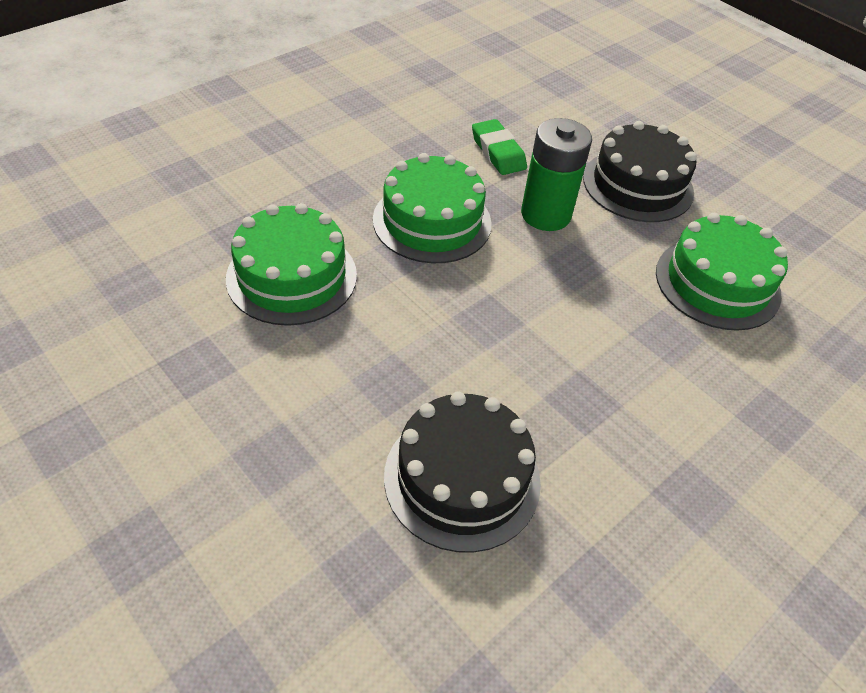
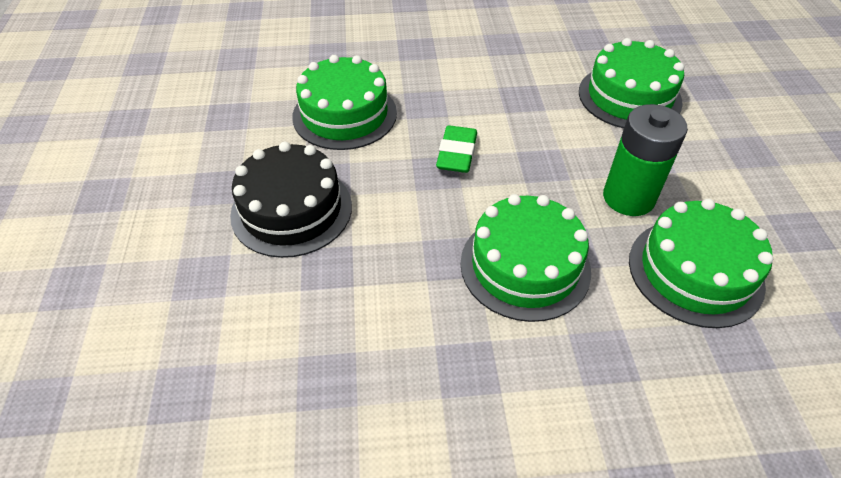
camera: 140 degrees left, 0 degrees up
(462, 478) = (629, 97): black cake -> green cake
(498, 152) = (382, 316): green eraser -> green eraser (456, 154)
(545, 214) = (410, 222): green battery -> green battery (628, 197)

